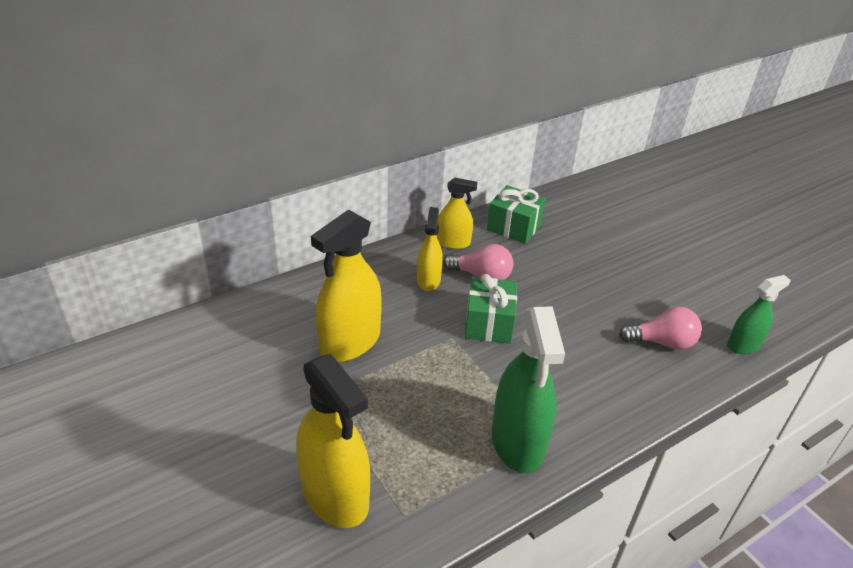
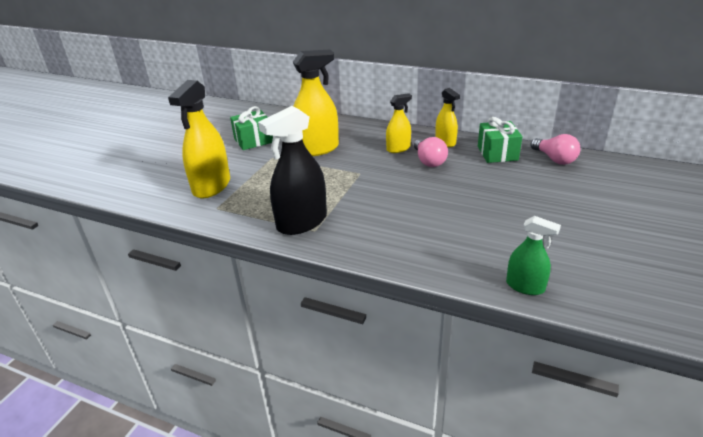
camera: 60 degrees right, 5 degrees down
(350, 342) = (317, 149): yellow spray bottle -> yellow spray bottle turned 150 degrees clockwise
(489, 323) = (389, 179): green gift -> green gift (253, 140)
(517, 442) = (302, 222): green spray bottle -> black spray bottle
(662, 342) = (468, 246): pink light bulb -> pink light bulb (554, 159)

